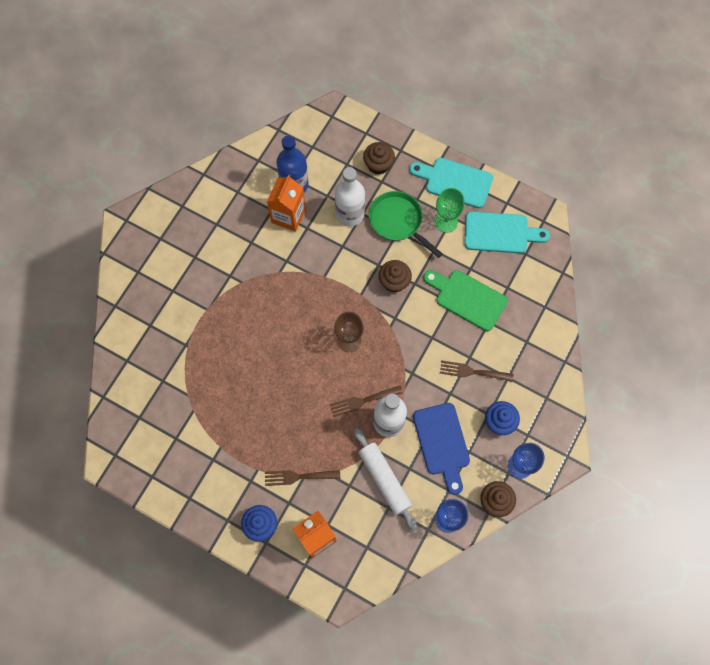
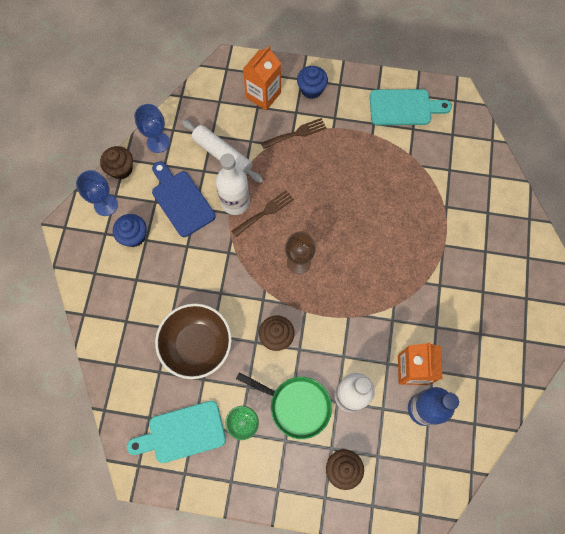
camera: 160 degrees right, 0 degrees up
(455, 182) = (250, 479): turquoise cutting board -> turquoise cutting board (404, 107)
(467, 298) = (197, 345): green cutting board -> brown bowl
(472, 372) = (171, 273): brown fork -> none

